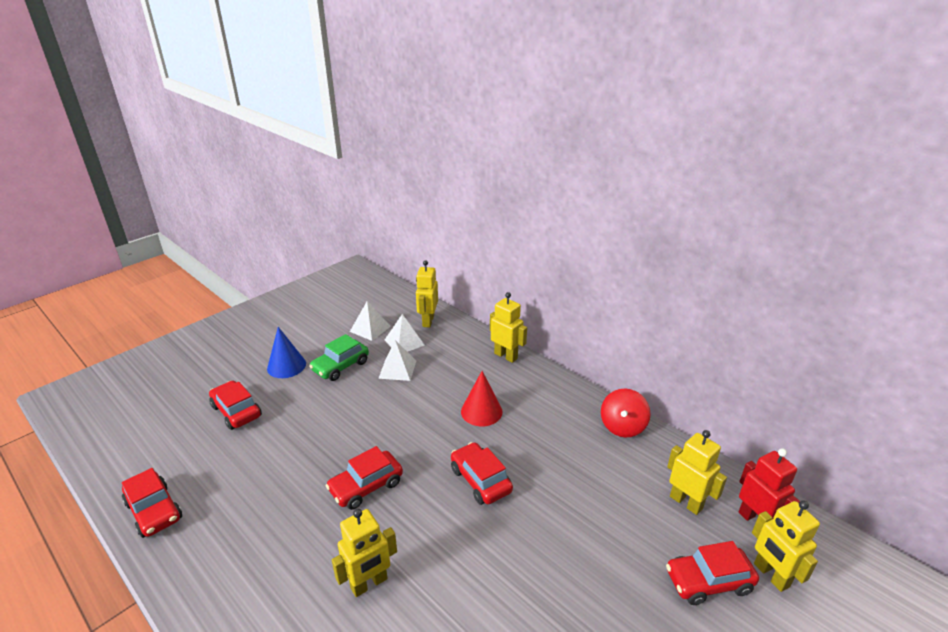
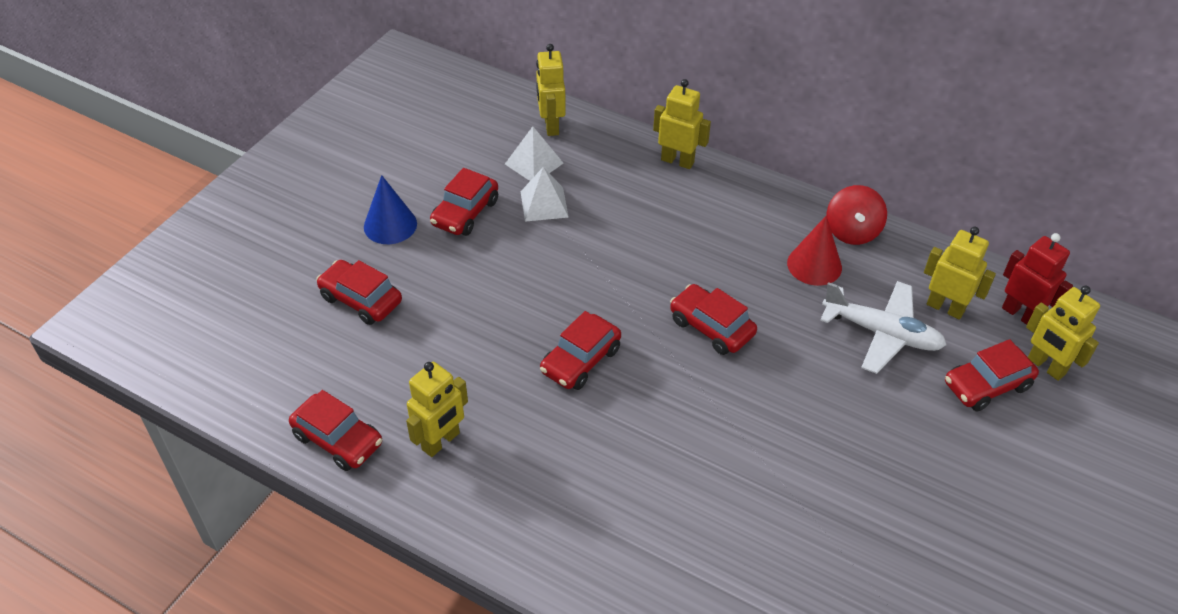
camera: 15 degrees left, 15 degrees up
(340, 366) = (465, 213): green car -> red car
(369, 584) = (638, 462): yellow robot -> yellow robot (441, 441)
(370, 329) = (476, 150): white pyramid -> none
(481, 411) = (677, 242): red cone -> red cone (814, 265)
(623, 513) = (882, 333): none -> white plane

